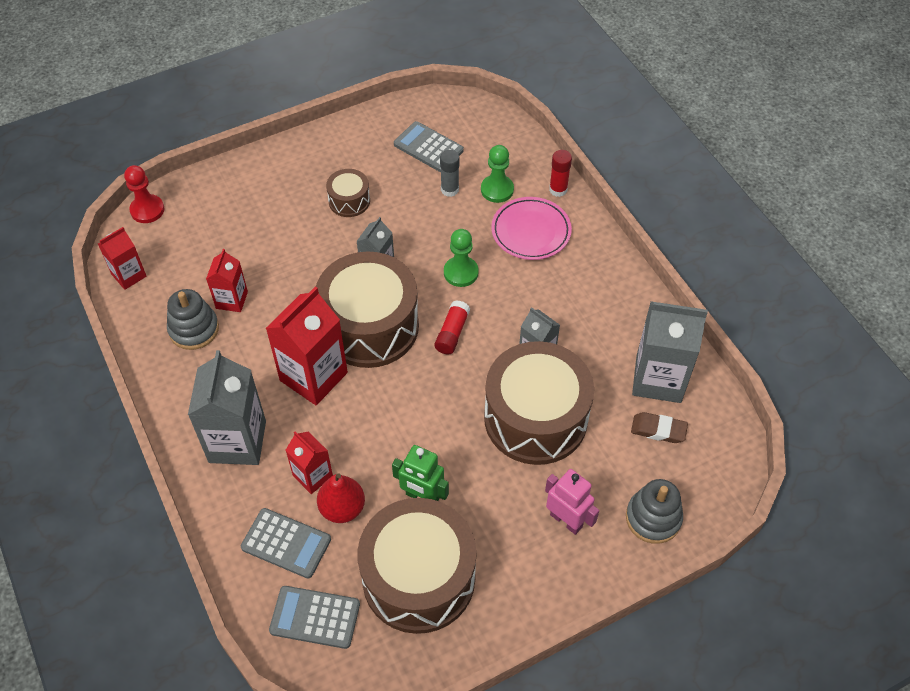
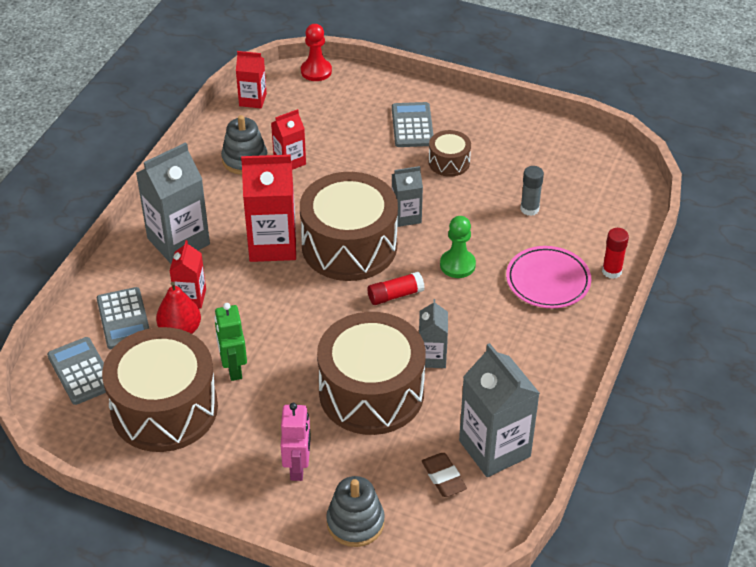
camera: 50 degrees right, 10 degrees down
(428, 147) = (555, 171): grey calculator -> grey calculator (412, 125)
(497, 190) = (564, 235): green pawn -> none

